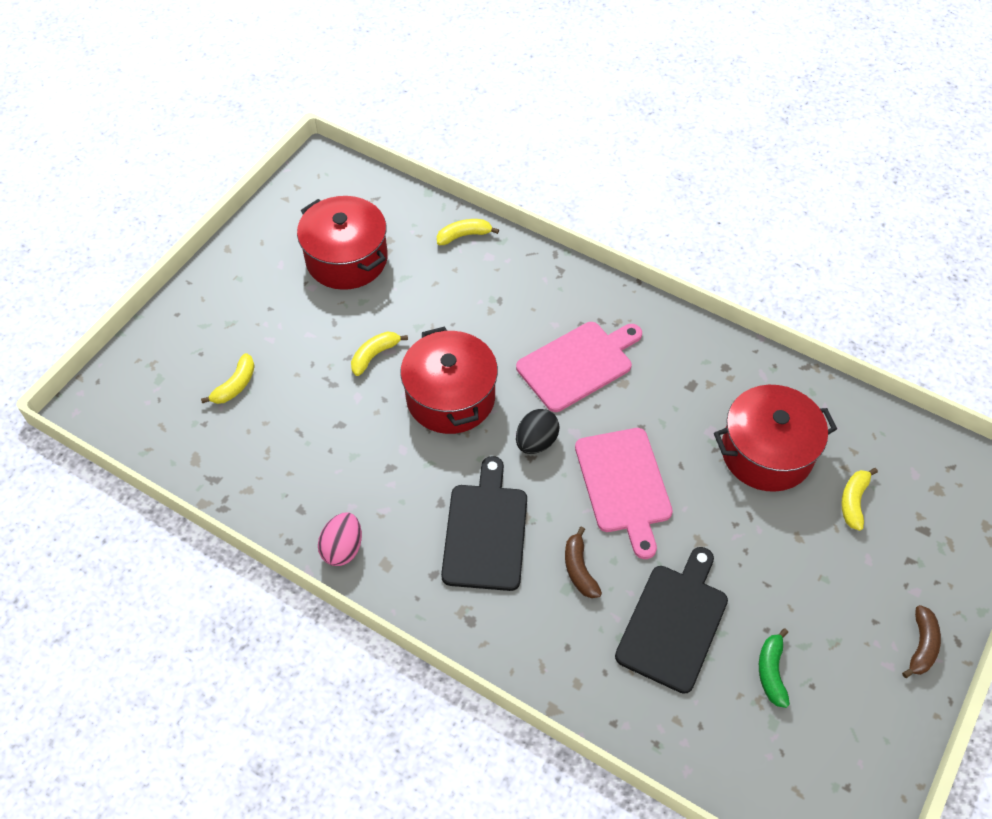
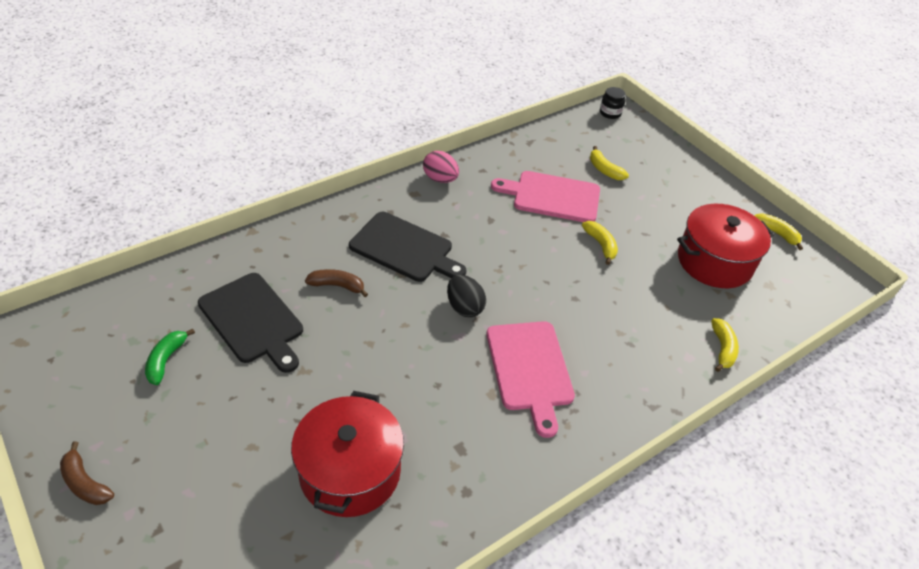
camera: 110 degrees right, 10 degrees down
(102, 411) = (610, 113): none -> black jar
(450, 397) = (537, 273): red pot -> none
(624, 485) = (389, 345): pink cutting board -> pink cutting board (552, 196)
(771, 672) = (166, 360): green banana -> green banana turned 105 degrees counterclockwise
(853, 501) = (249, 518): yellow banana -> yellow banana (776, 233)

